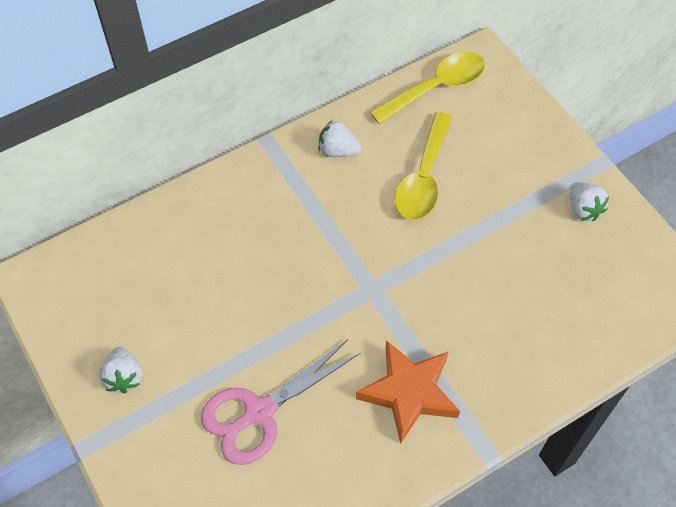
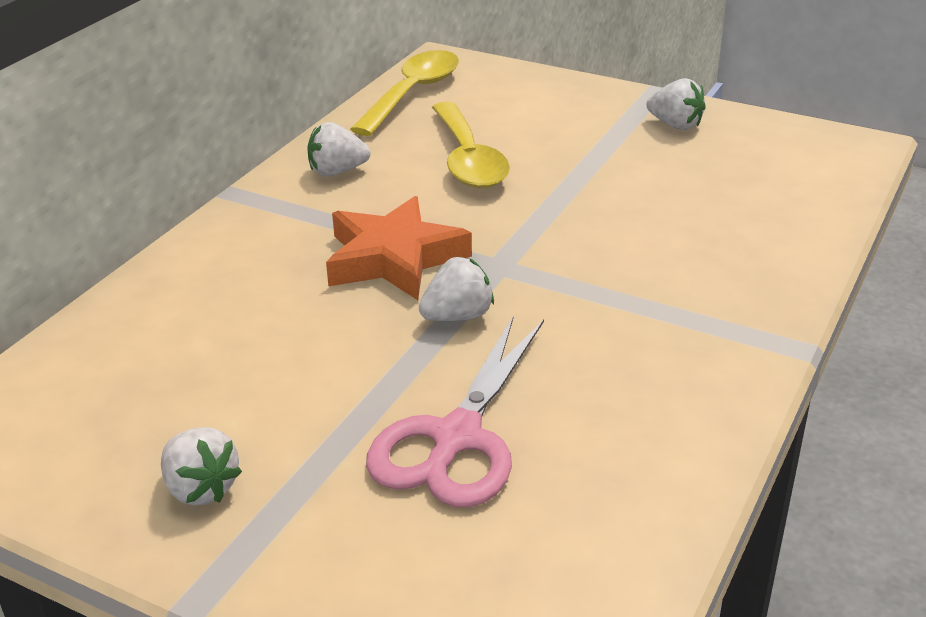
camera: 30 degrees left, 25 degrees down
(321, 320) = (458, 316): none -> white strawberry
(409, 393) = (644, 335): orange star -> orange star (394, 258)

